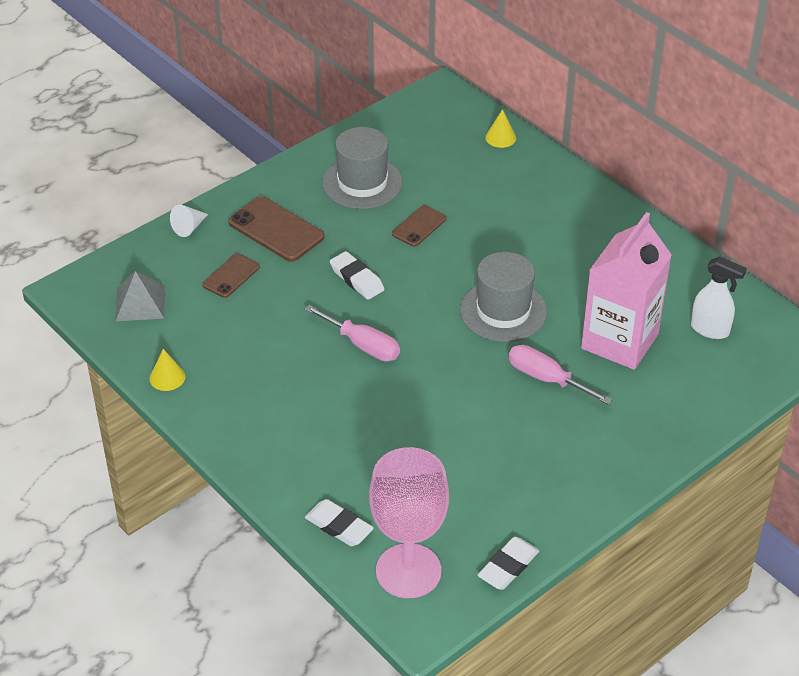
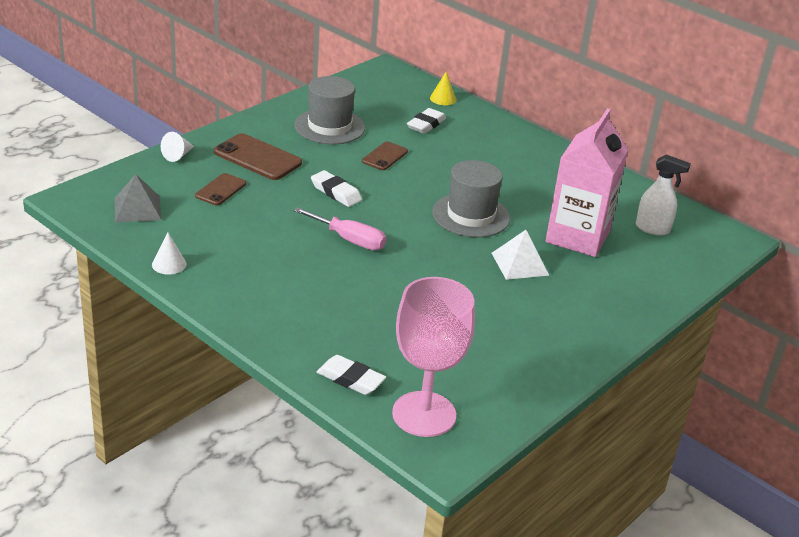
camera: 10 degrees left, 10 degrees down
(167, 377) = (169, 264): yellow cone -> white cone
(508, 567) = (518, 408): white eraser -> white eraser (426, 124)
(546, 379) = (520, 264): pink screwdriver -> white pyramid

